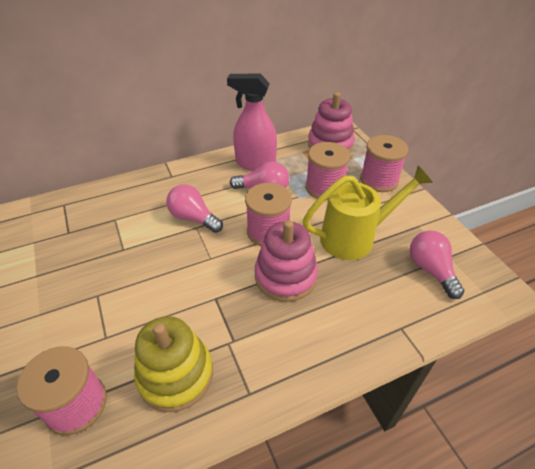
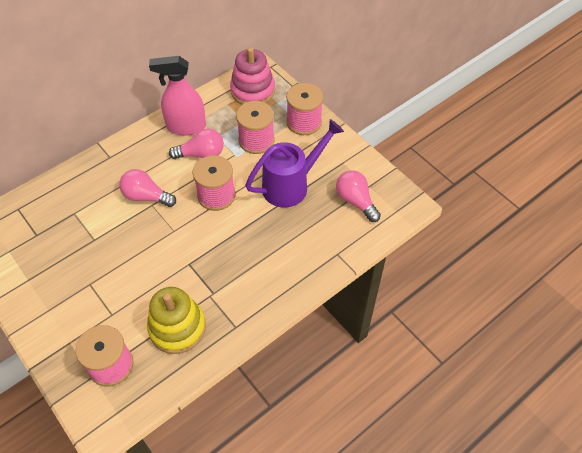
camera: 15 degrees left, 10 degrees up
(285, 276) = (241, 232): pink stacking toy -> none
(355, 237) = (291, 185): yellow watering can -> purple watering can

